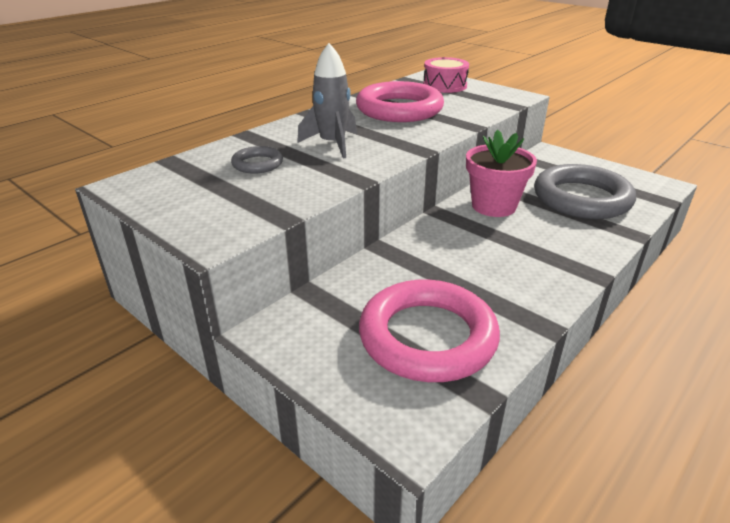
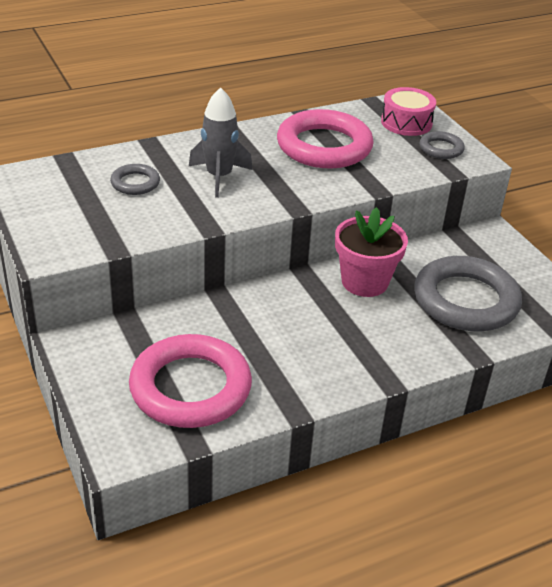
camera: 20 degrees right, 5 degrees up
(488, 94) = (441, 149): none -> grey ring

